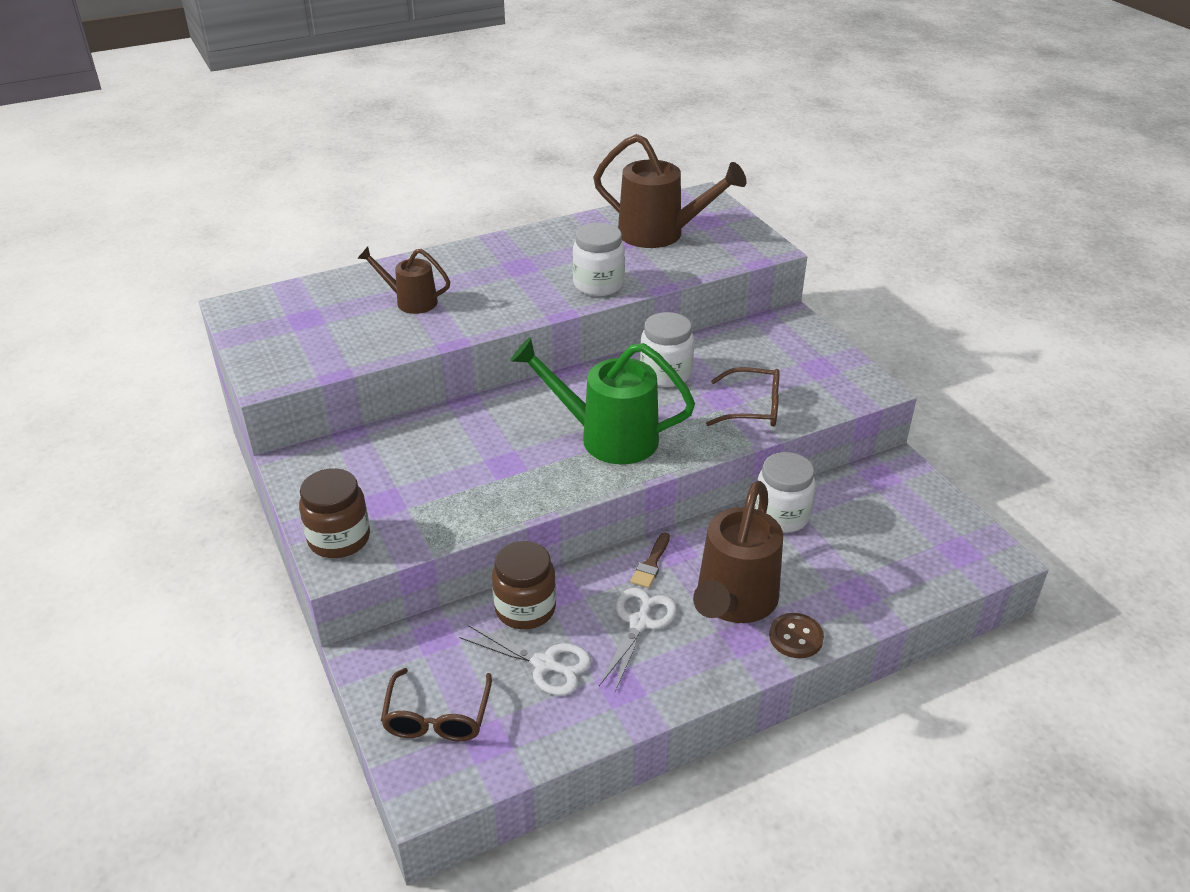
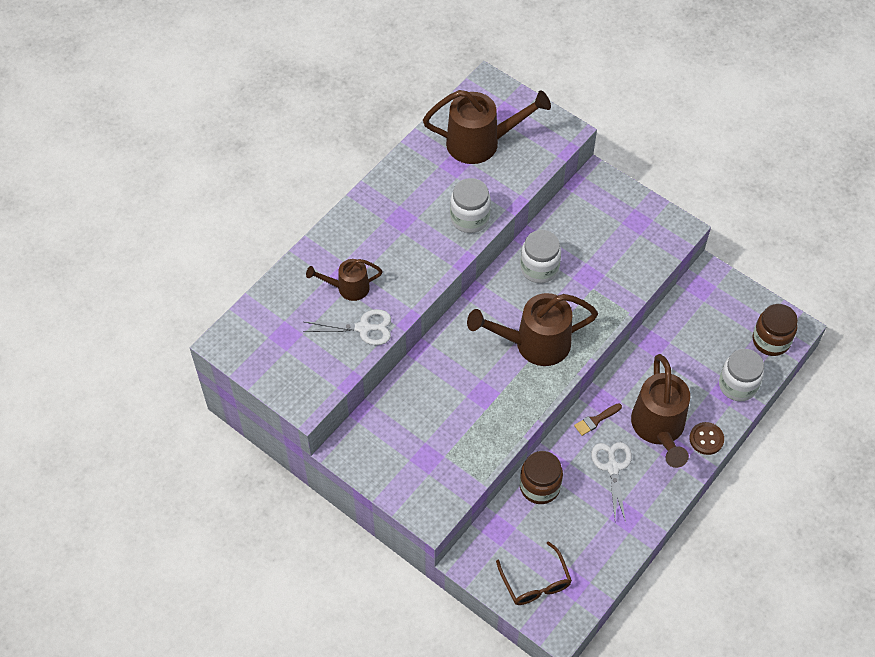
camera: 25 degrees left, 20 degrees up
(339, 539) = (419, 498): brown jar -> brown jar (771, 340)
(545, 664) = (575, 520): white scissors -> white scissors (363, 328)
(607, 437) = (534, 344): green watering can -> brown watering can
(651, 564) = (596, 420): brown brush -> brown brush turned 60 degrees clockwise
(752, 408) = (612, 279): brown glasses -> none
(781, 516) = (655, 347): white jar -> white jar (737, 385)

